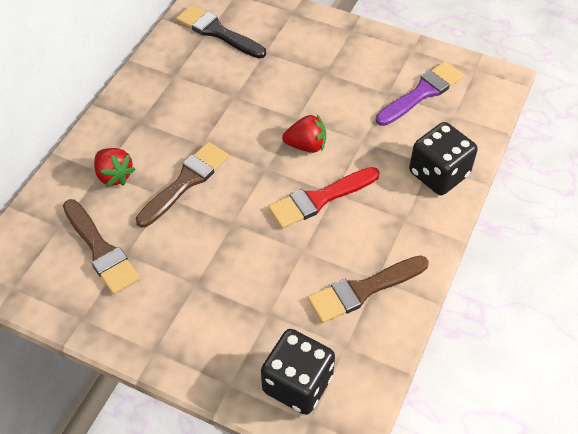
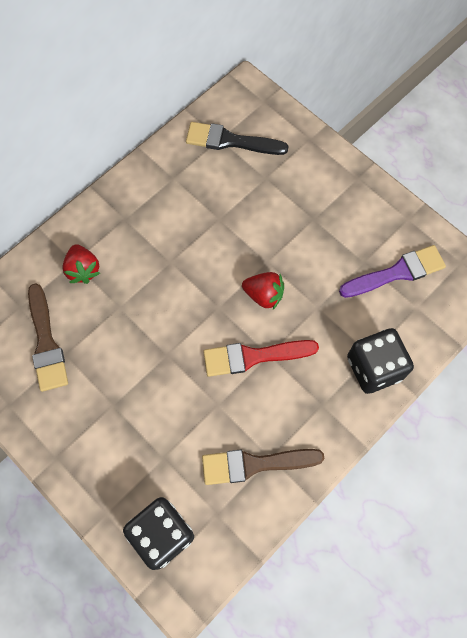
camera: 20 degrees right, 15 degrees up
(186, 182) = (142, 298): brown brush -> none
(217, 32) = (230, 141): black brush -> black brush turned 45 degrees counterclockwise

